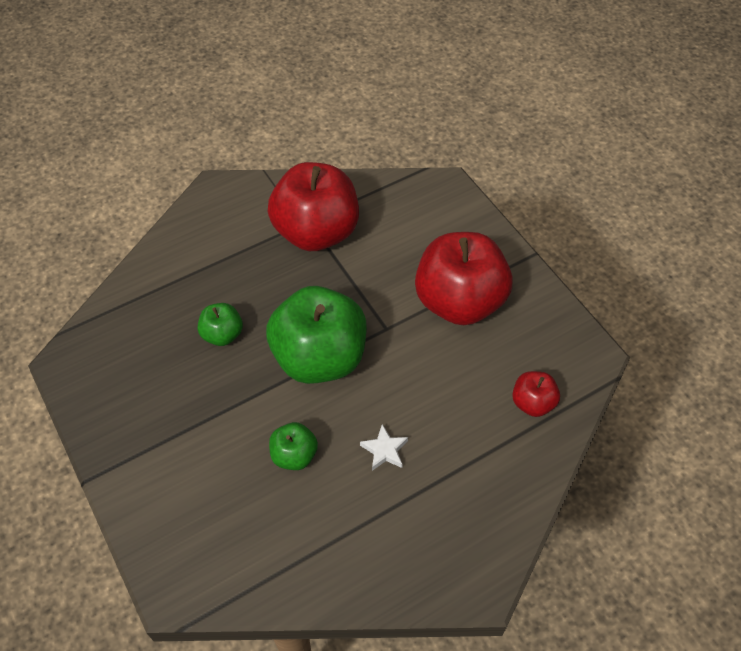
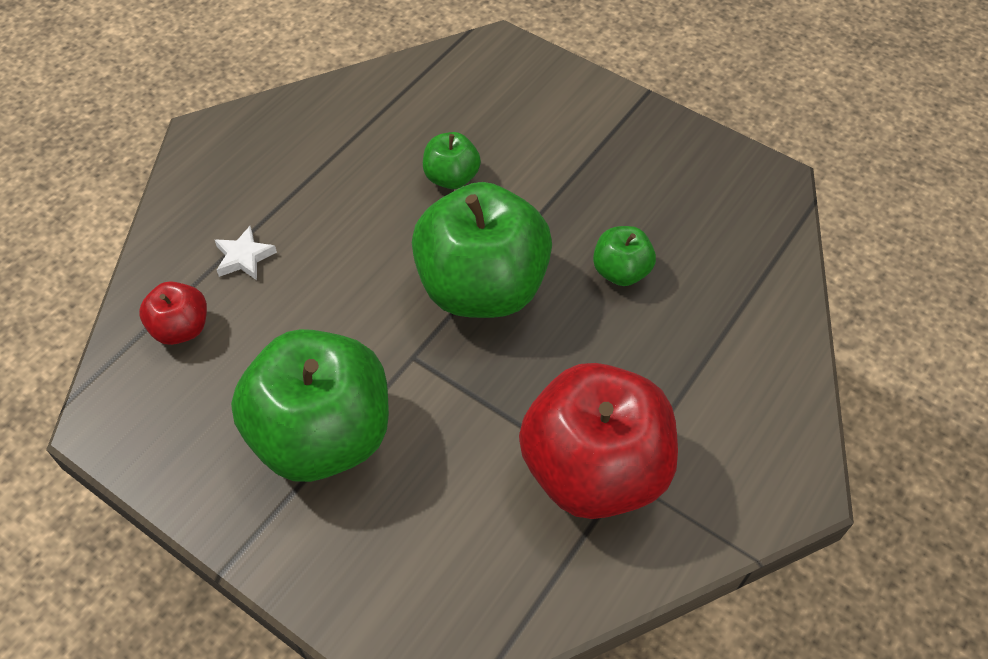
camera: 155 degrees right, 0 degrees up
(384, 450) = (351, 215): white star -> white star (244, 257)
(459, 302) = (322, 435): red apple -> green apple

